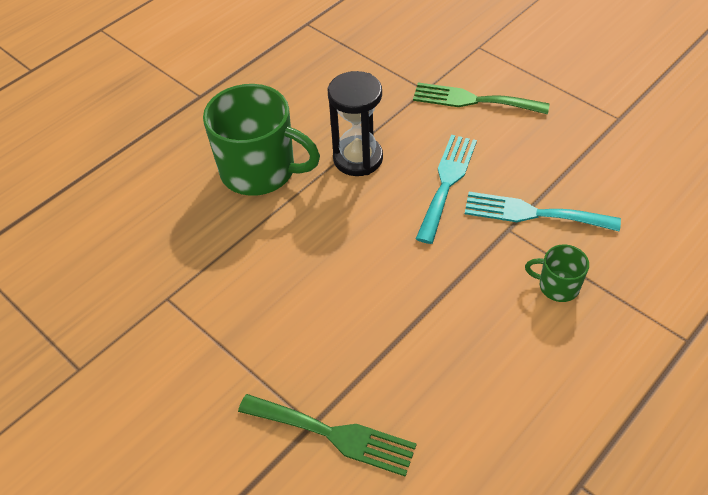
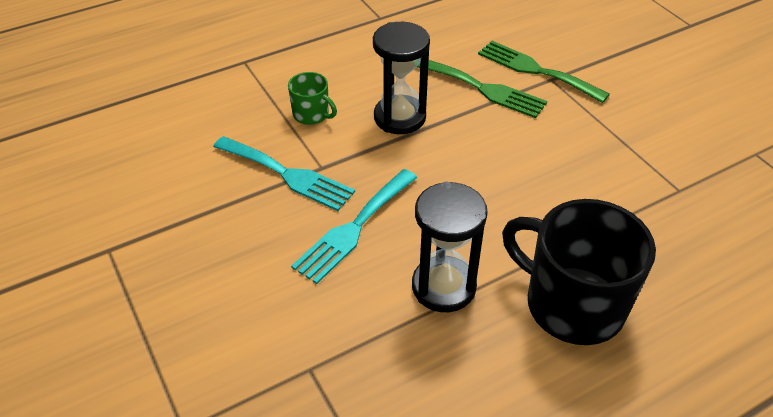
camera: 165 degrees left, 5 degrees down
(260, 171) = (571, 304): green mug -> black mug
(465, 309) = (399, 117): none -> black hourglass
(473, 100) = (256, 329): green fork -> green fork (483, 89)

